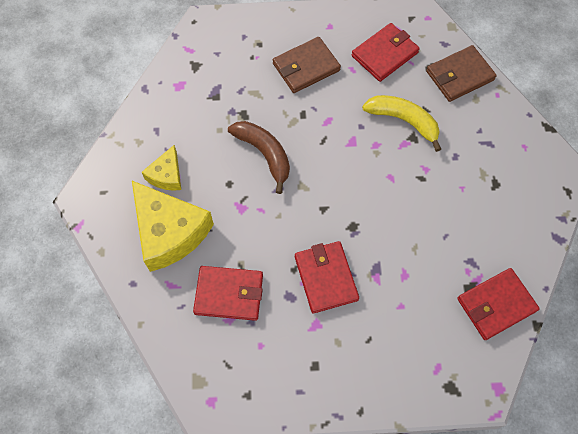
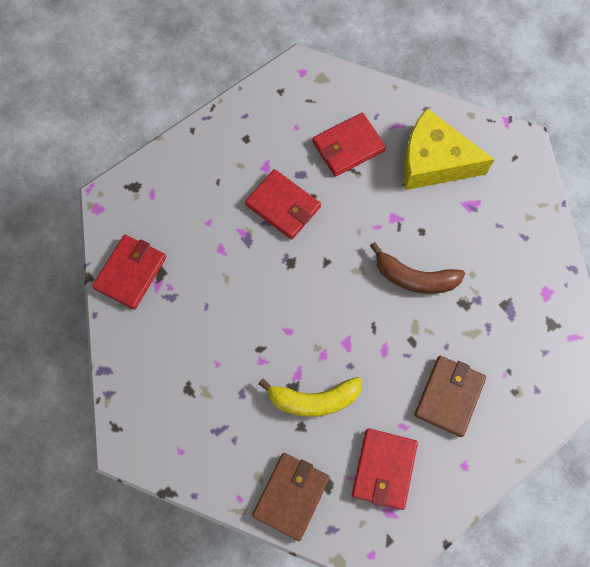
camera: 145 degrees right, 5 degrees up
(166, 175) = (478, 204): yellow cheese -> none

